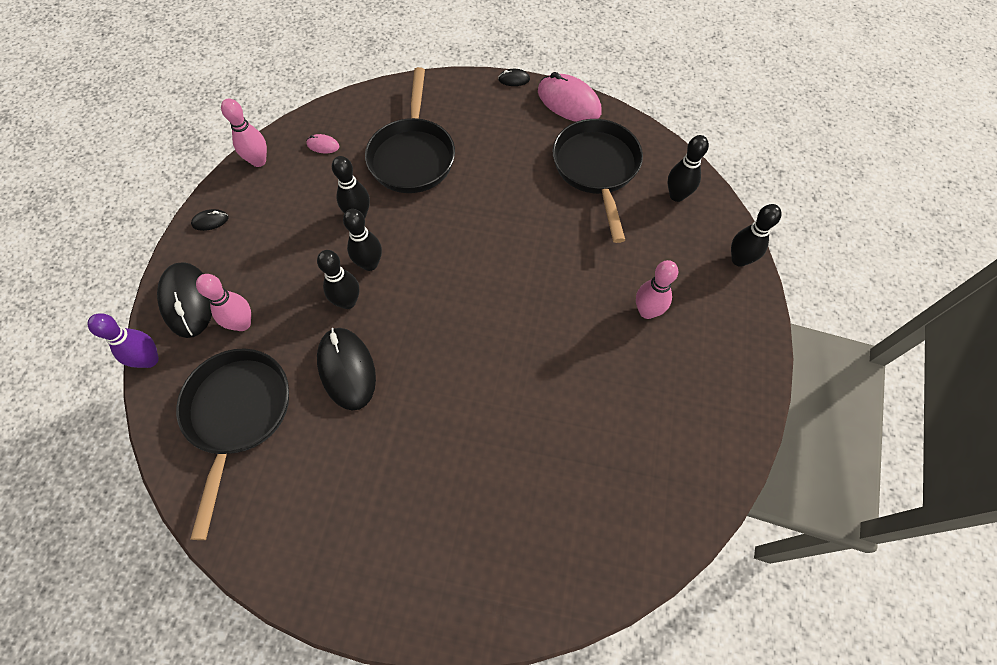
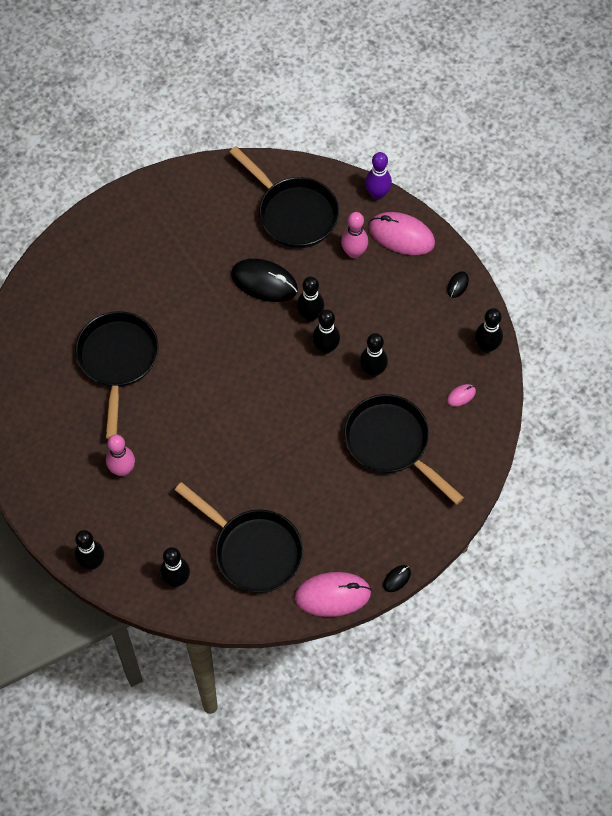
camera: 135 degrees right, 0 degrees up
(188, 301) = (401, 235): black mouse -> pink mouse
(259, 161) = (486, 346): pink bowling pin -> black bowling pin
(559, 417) = (117, 361): none -> black pan

